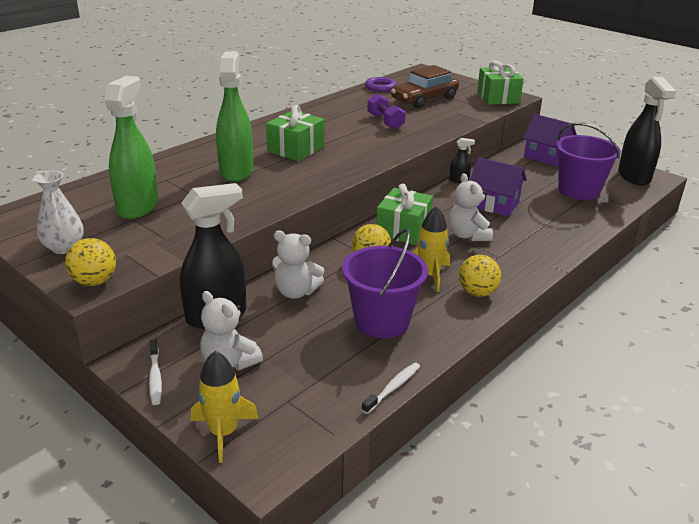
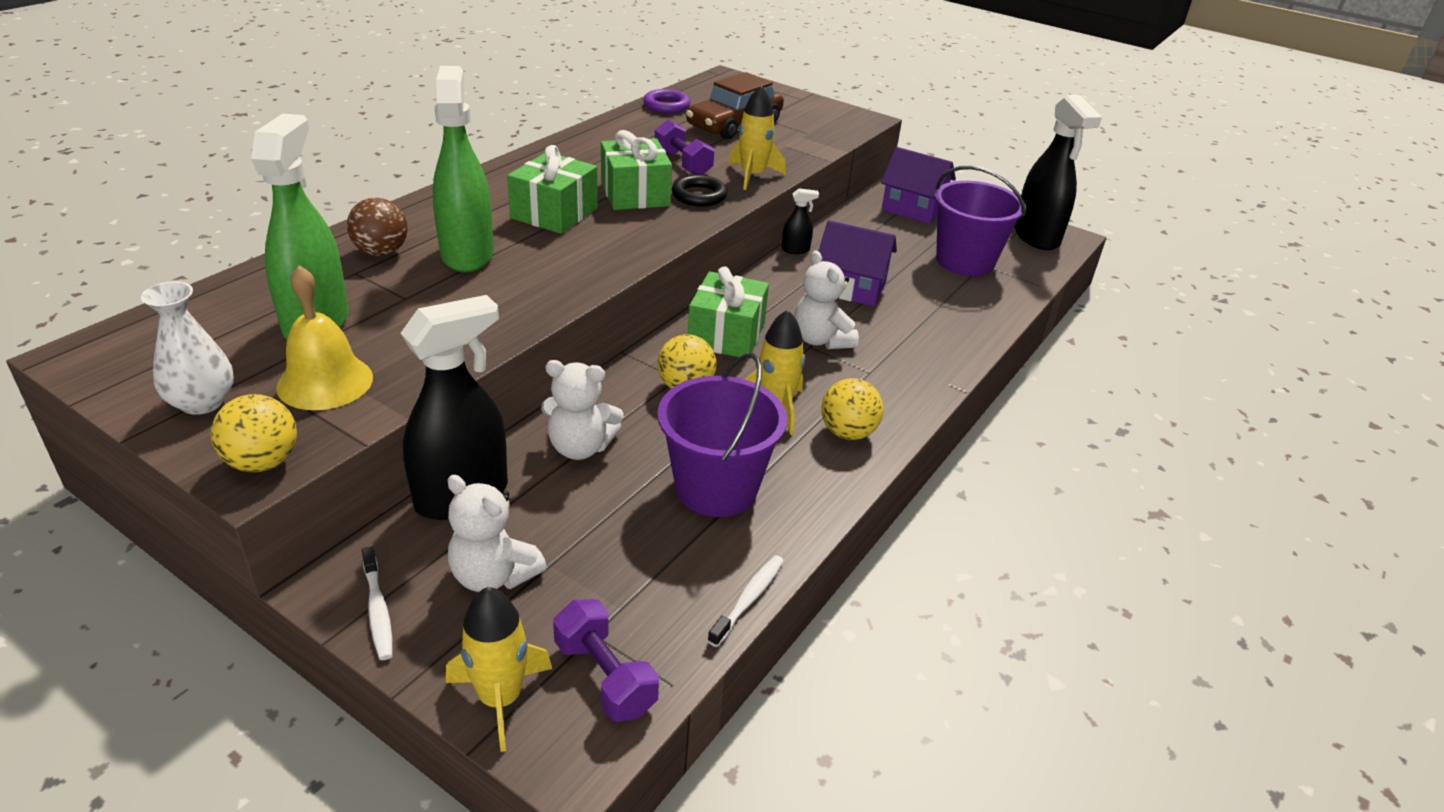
camera: 10 degrees left, 5 degrees up
(138, 239) = (325, 382): none -> yellow bell
(183, 168) = (381, 252): none -> brown ball
(291, 425) = (605, 676): none -> purple dumbbell
(393, 141) = (699, 196): none -> black ring
(431, 130) = (753, 176): none -> yellow rocket
(498, 97) = (839, 120): green gift -> green gift (635, 194)

